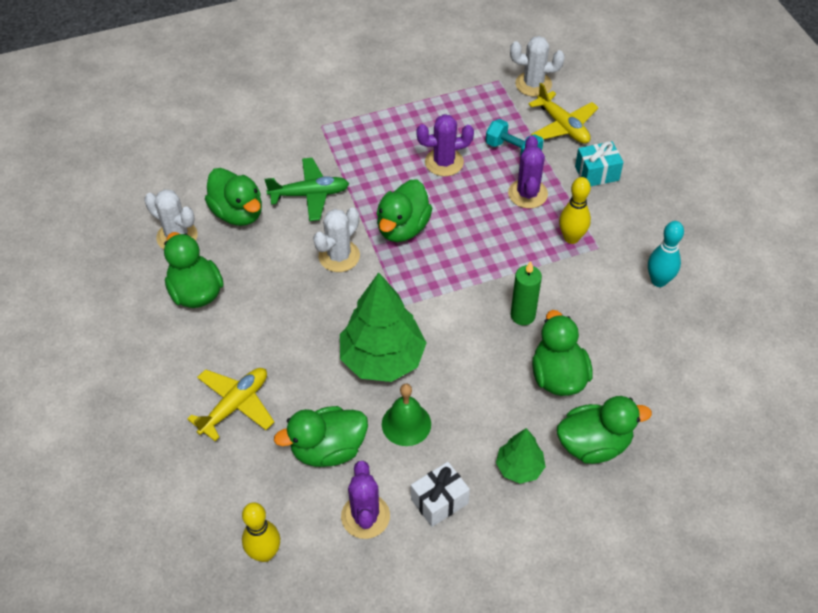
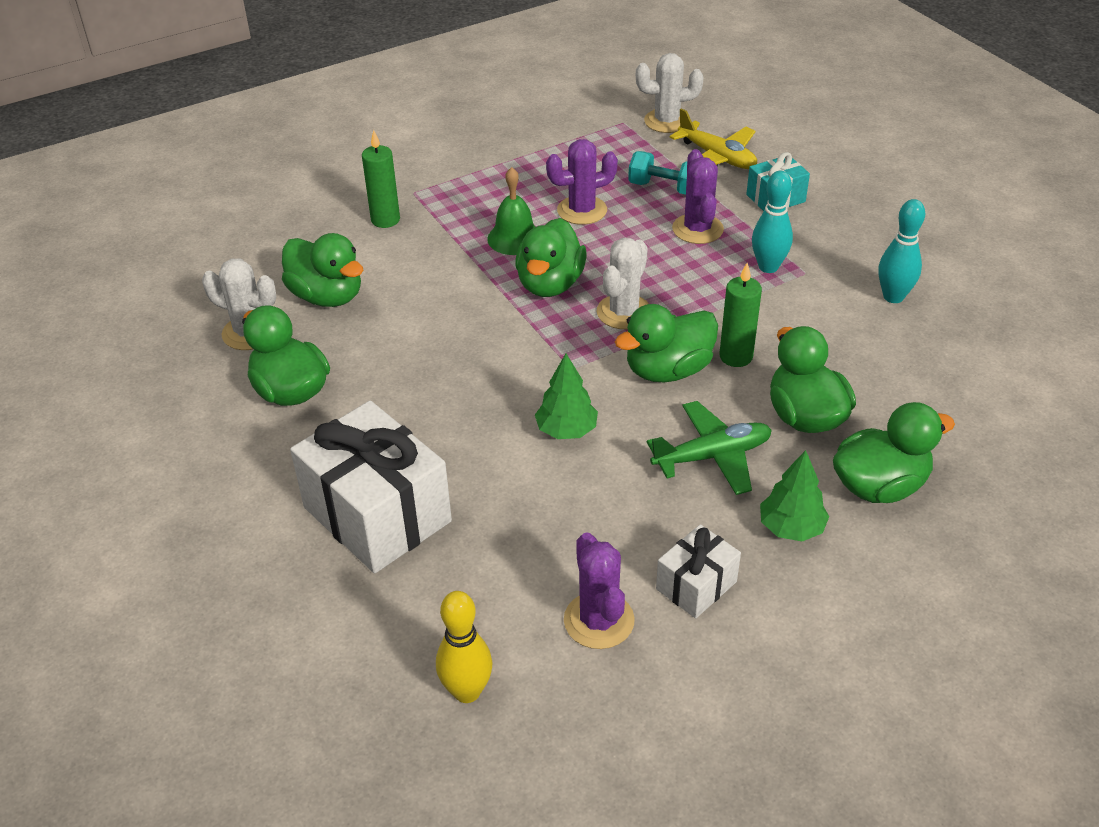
camera: 10 degrees left, 10 degrees down
(235, 405) = (377, 514): yellow plane -> white gift
(295, 149) = (385, 220): none -> green candle
(309, 194) = (418, 265): green plane -> green plane (712, 456)
(328, 449) = (523, 547): green duck -> green duck (668, 370)
(339, 256) = (475, 325): white cactus -> white cactus (624, 312)
(382, 359) = (566, 430): green tree -> green tree, size x0.53
(406, 424) = (621, 500): green bell -> green bell (514, 238)
(571, 238) = (768, 267): yellow bowling pin -> turquoise bowling pin

